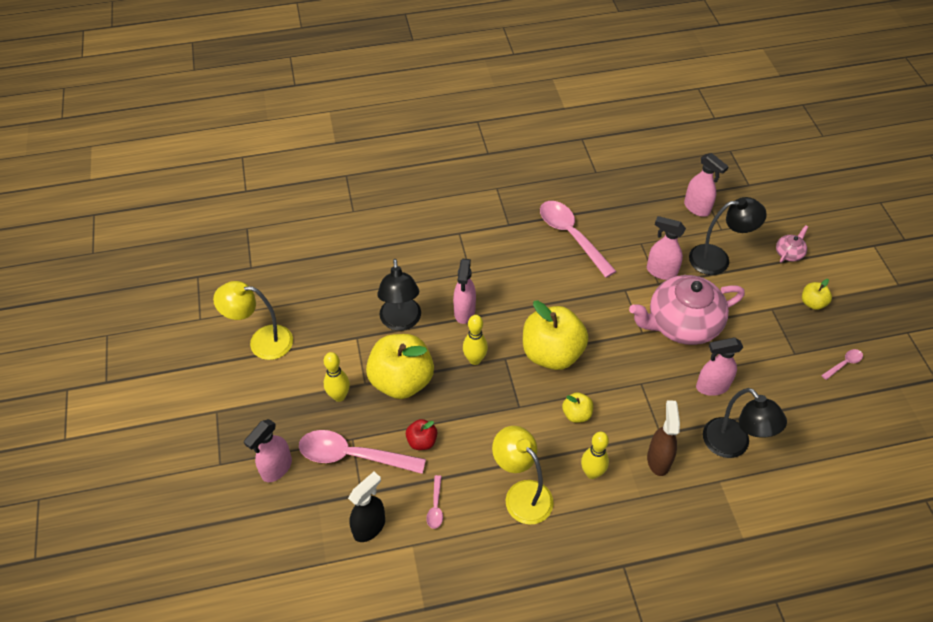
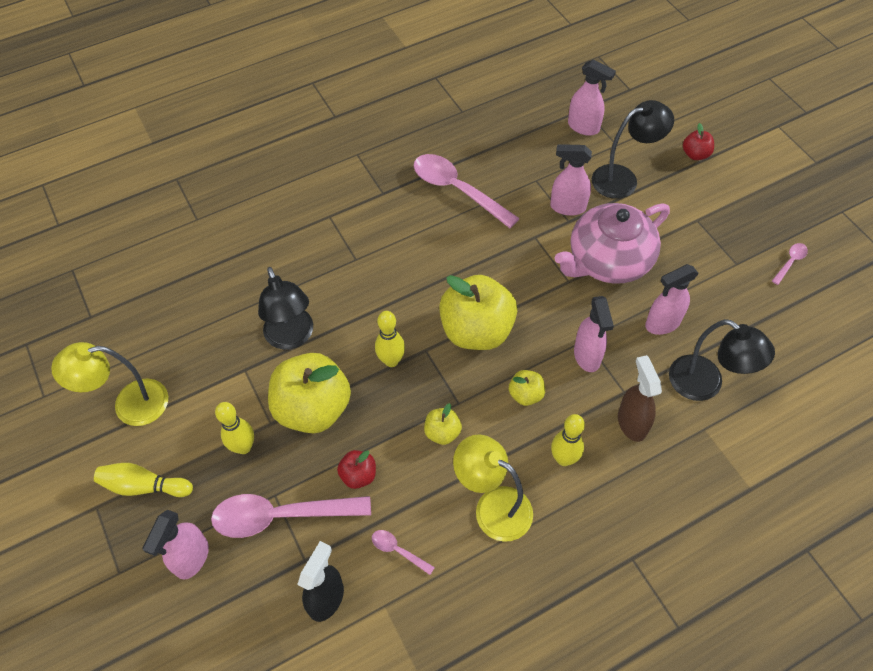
camera: 15 degrees left, 5 degrees up
(256, 405) = (144, 486): none -> yellow bowling pin
(435, 507) = (398, 550): pink spoon -> pink spoon turned 135 degrees clockwise
(464, 312) = (362, 307): pink spray bottle -> pink spray bottle (587, 356)
(789, 253) = (695, 154): pink teapot -> red apple
(812, 303) = (736, 203): yellow apple -> yellow apple (442, 432)

